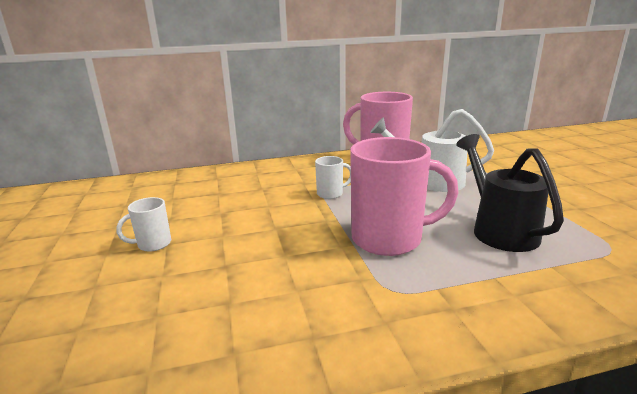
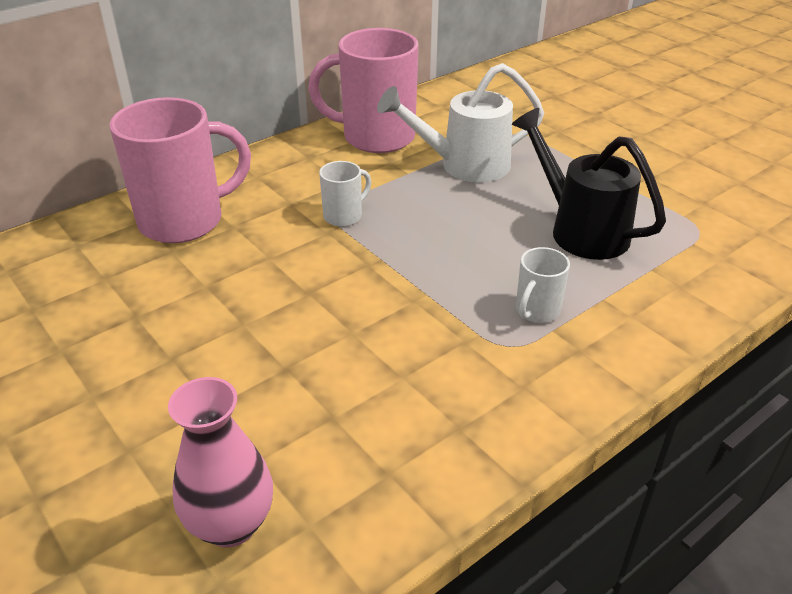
camera: 25 degrees left, 15 degrees up
(103, 351) = (231, 524): none -> pink vase
(153, 244) = (151, 364): white mug -> white mug (536, 311)
(389, 239) = (465, 275): pink mug -> pink mug (184, 221)

